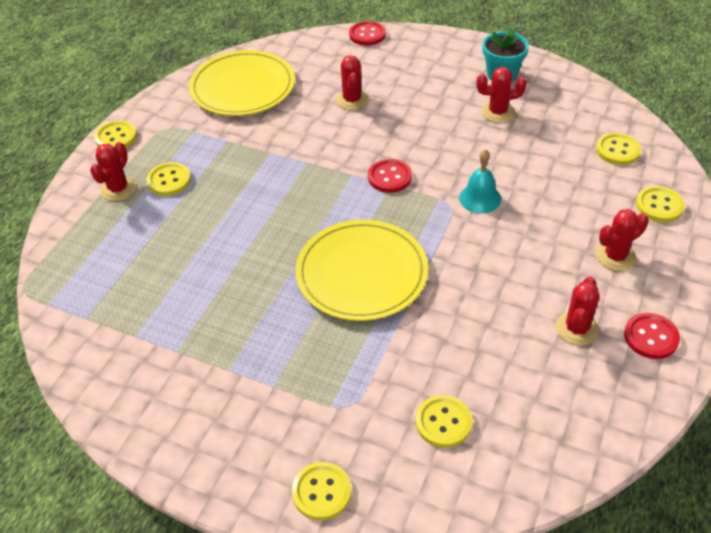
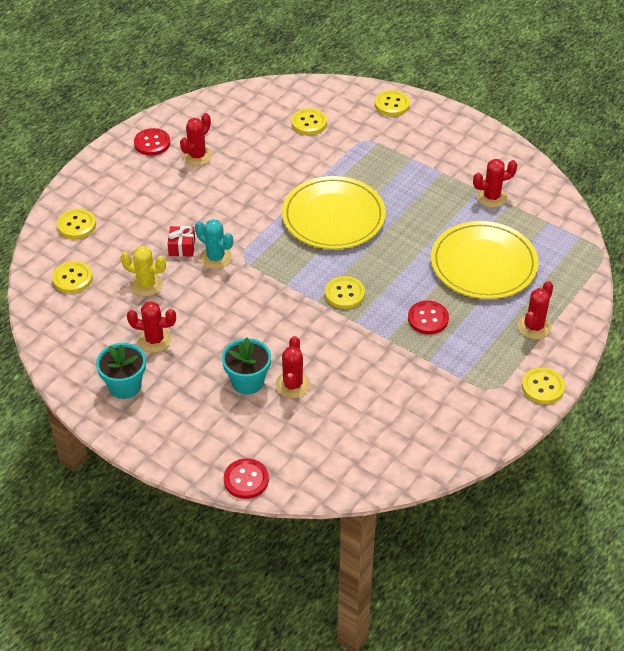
camera: 170 degrees left, 0 degrees up
(169, 180) = (486, 326): yellow button -> yellow button (344, 294)
(242, 87) = (406, 427): yellow plate -> yellow plate (483, 264)
(390, 177) = (284, 291): red button -> red button (428, 319)
(394, 95) = (247, 381): none -> turquoise flower pot
(480, 198) = (215, 258): turquoise bell -> turquoise cactus
(524, 203) = (182, 247): none -> red gift
(537, 158) = (146, 284): none -> yellow cactus
(615, 256) = (138, 195): red cactus -> red cactus (491, 197)

